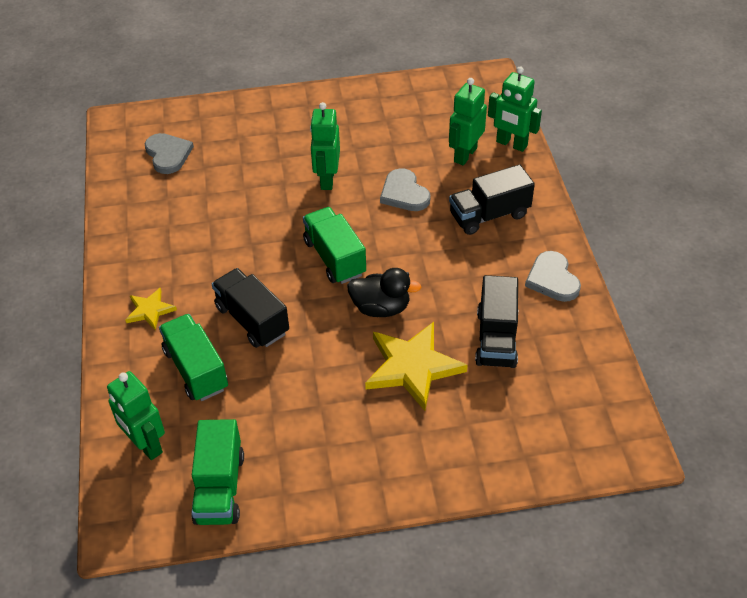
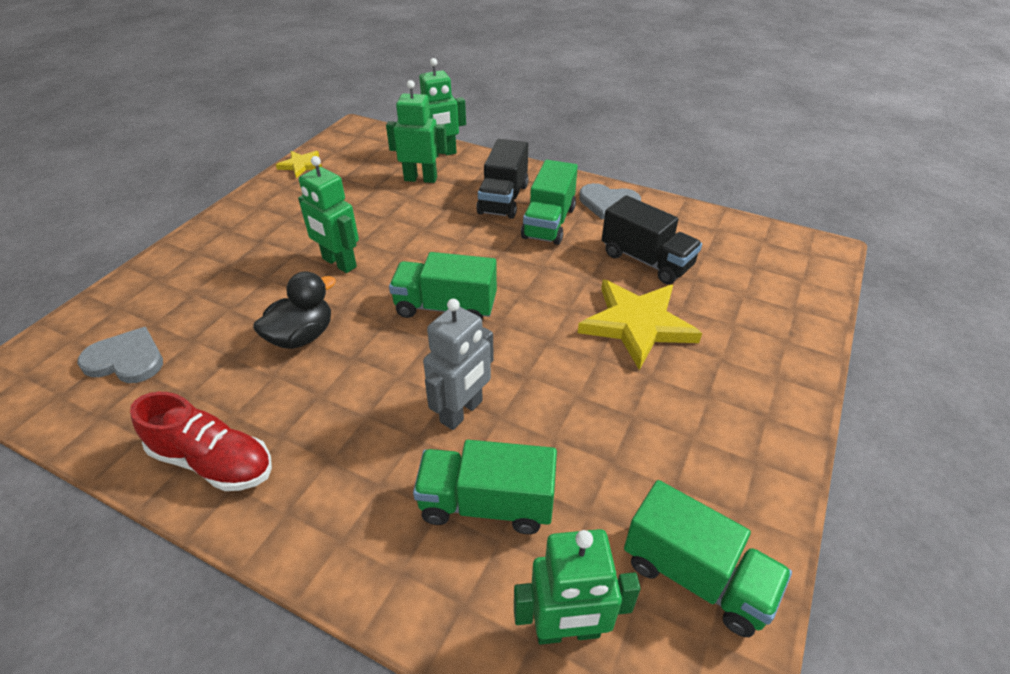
camera: 55 degrees left, 5 degrees down
(135, 241) = (213, 461): none -> red shoe
(150, 310) = (343, 504): yellow star -> yellow star (301, 165)
(252, 320) = (462, 412): black truck -> grey robot
(381, 308) = (543, 309): black duck -> black duck (302, 336)
(404, 193) = (420, 228): grey heart -> none
(465, 155) = (420, 179): green robot -> green robot turned 120 degrees clockwise
(485, 258) = (549, 223): none -> green truck

